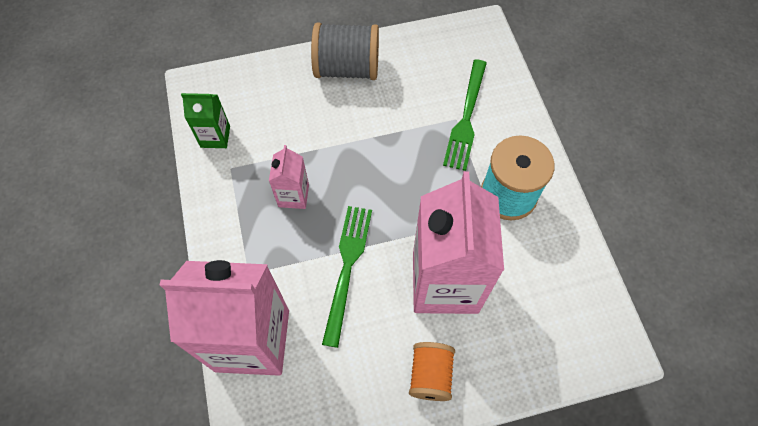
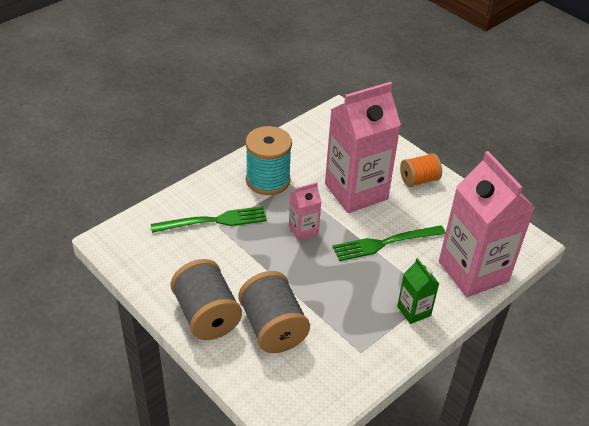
camera: 120 degrees left, 20 degrees down
(215, 137) = (339, 379): green carton -> green carton (414, 311)
(293, 195) = (354, 297): pink carton -> pink carton (303, 230)
(302, 111) = (273, 328): none -> grey spool

